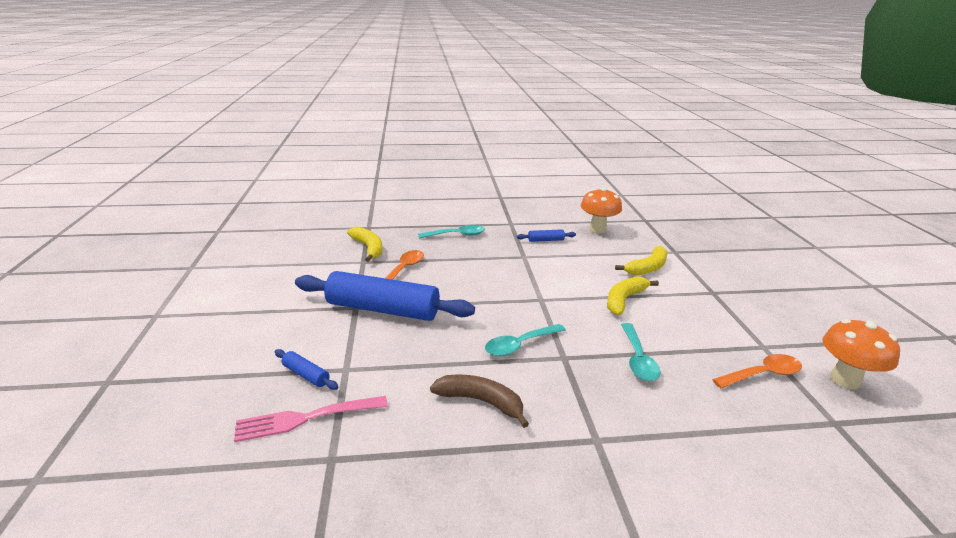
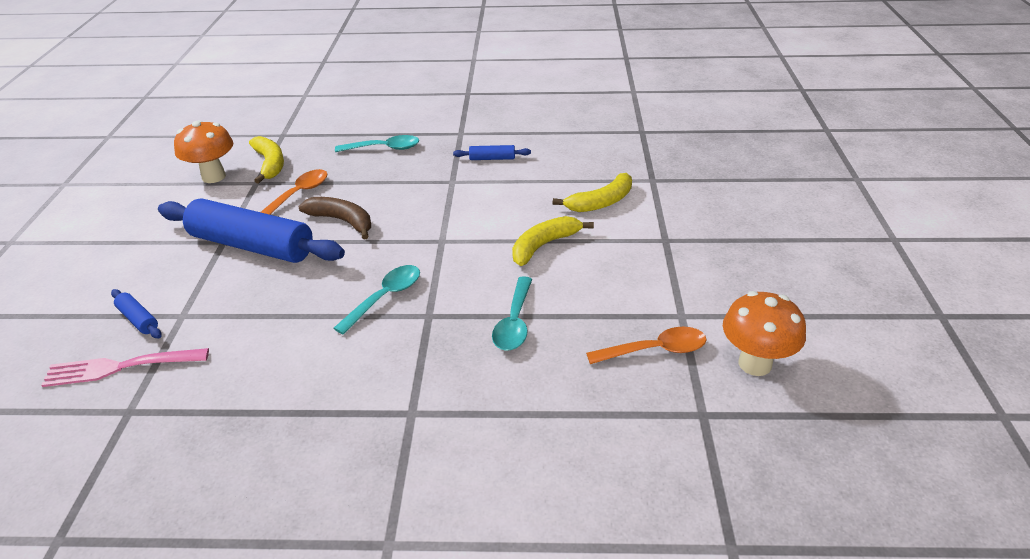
camera: 10 degrees right, 10 degrees up
(481, 401) = (308, 361): brown banana -> brown banana (342, 221)
(519, 345) = (385, 297): turquoise spoon -> turquoise spoon turned 150 degrees clockwise
(597, 230) = (568, 145): orange mushroom -> orange mushroom (214, 177)

